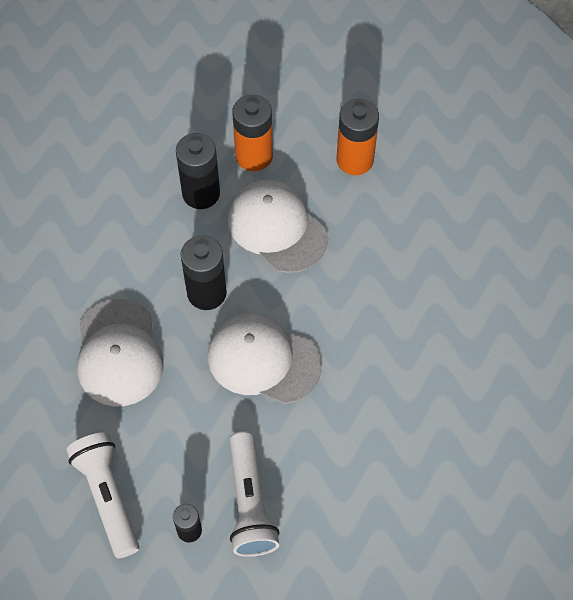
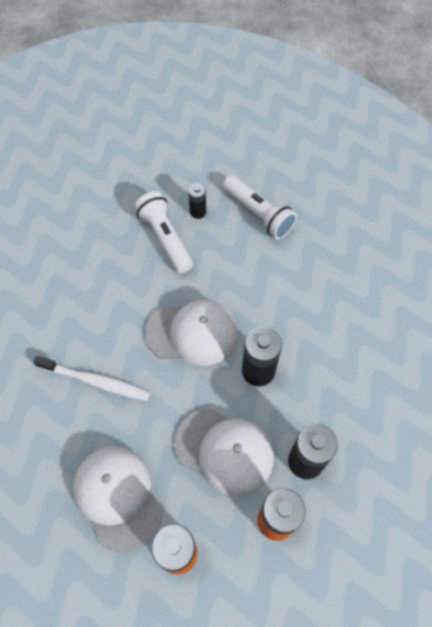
camera: 160 degrees right, 0 degrees up
(119, 353) = (300, 303): white cap -> white cap (117, 497)
(392, 341) = (96, 381): none -> white toothbrush

